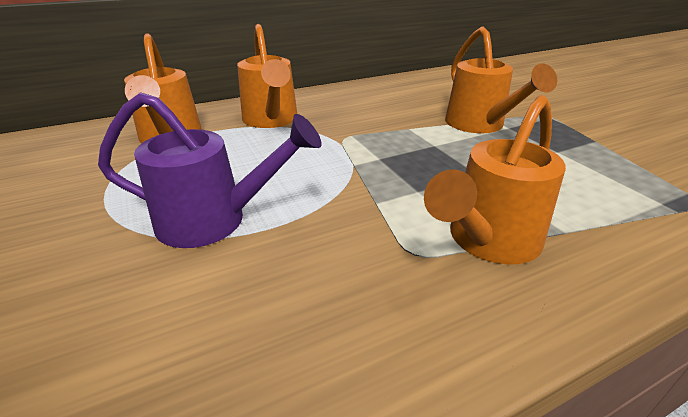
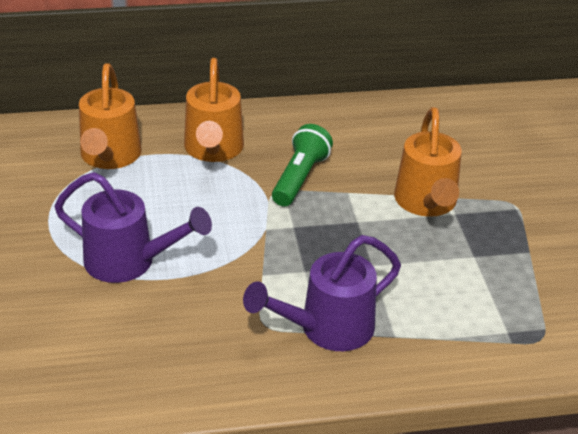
camera: 15 degrees right, 5 degrees up
(360, 126) = (299, 178): none -> green flashlight
(488, 241) = (327, 329): orange watering can -> purple watering can

